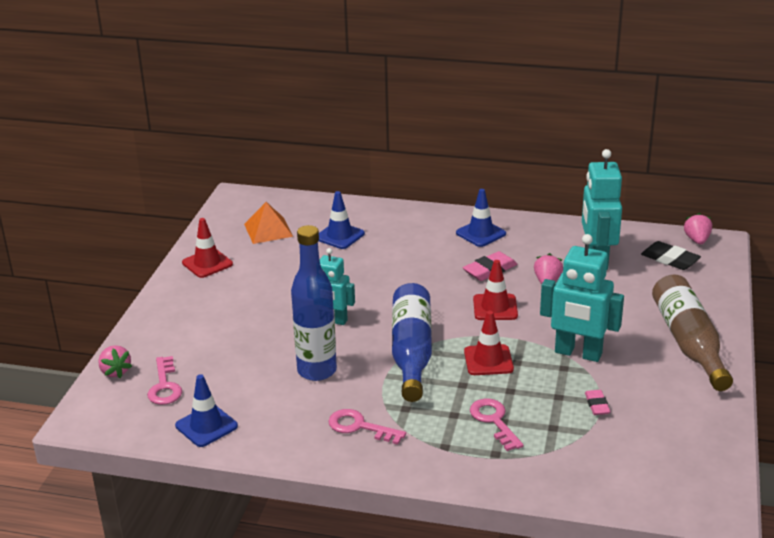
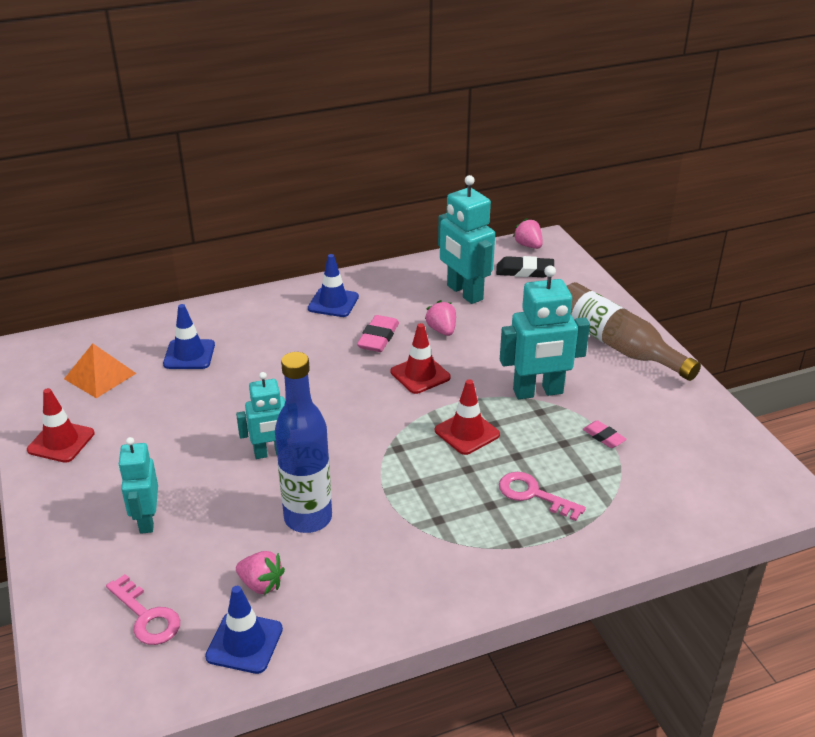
camera: 35 degrees left, 5 degrees up
(115, 371) = (65, 626): pink strawberry -> pink strawberry (261, 584)
(215, 331) = (146, 520): none -> turquoise robot
(360, 427) = (413, 562): pink key -> none
(411, 352) = (385, 454): blue bottle -> none

